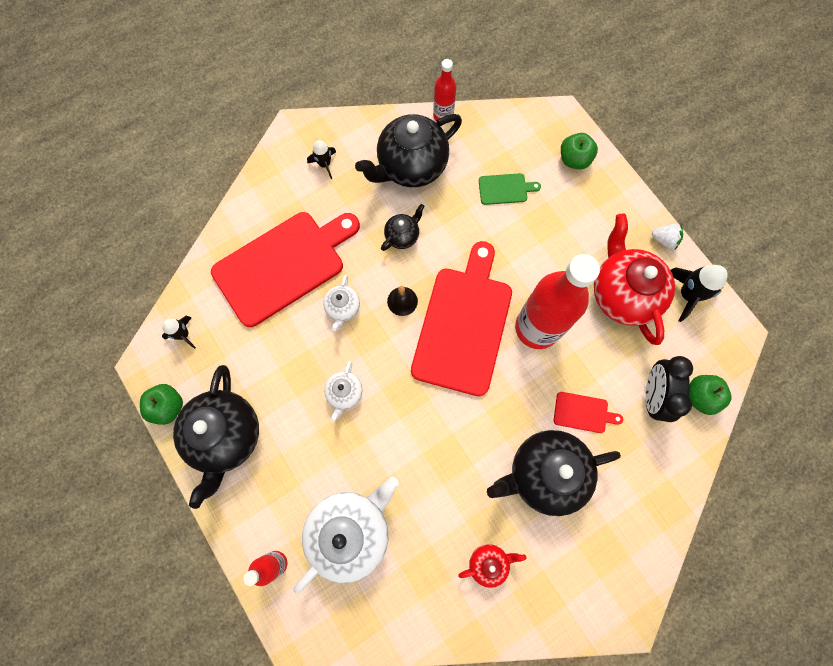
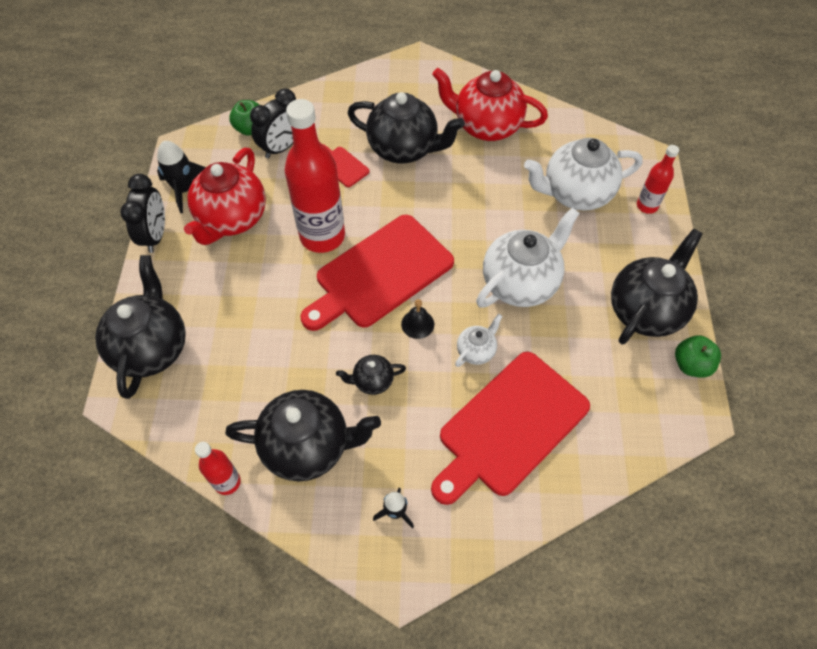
camera: 145 degrees left, 15 degrees down
(183, 334) = (648, 421): black rocket -> none
(284, 265) = (509, 426): red cutting board -> red cutting board turned 45 degrees counterclockwise
(344, 393) = (520, 283): white teapot -> white teapot, size x2.08
(488, 563) = (486, 126): red teapot -> red teapot, size x2.08
(505, 189) = (240, 362): green cutting board -> none
(574, 159) = (151, 348): green apple -> black teapot
(664, 240) = (155, 235): white strawberry -> black clock

